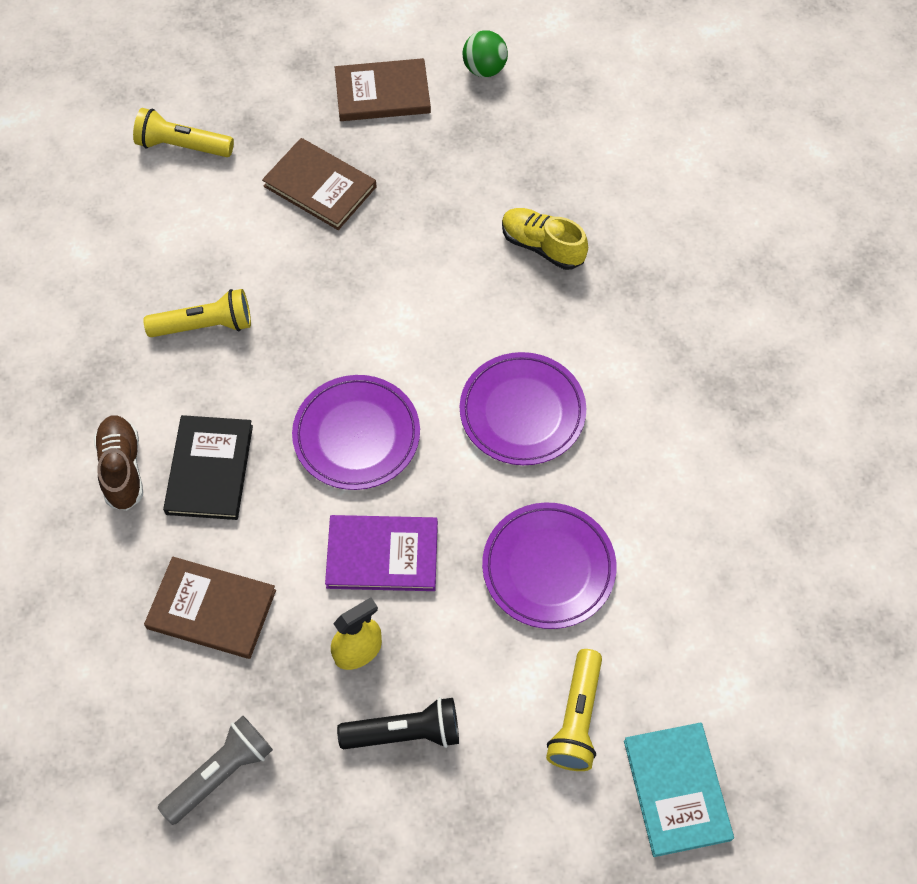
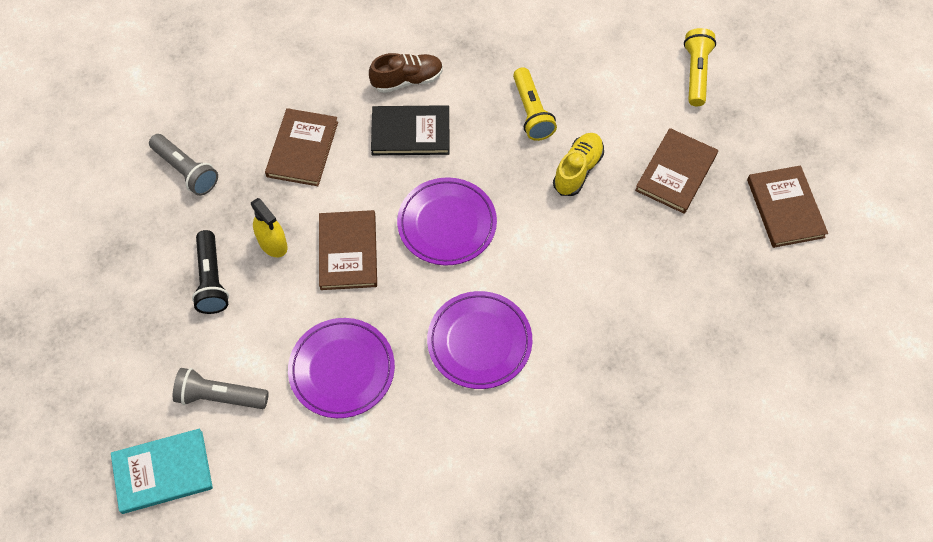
camera: 85 degrees right, 0 degrees up
(382, 554) = (348, 252): purple book -> brown book
(484, 69) = (834, 287): green ball -> none
(542, 246) = (646, 348): yellow shoe -> yellow shoe (577, 170)
(576, 718) = (220, 396): yellow flashlight -> grey flashlight

